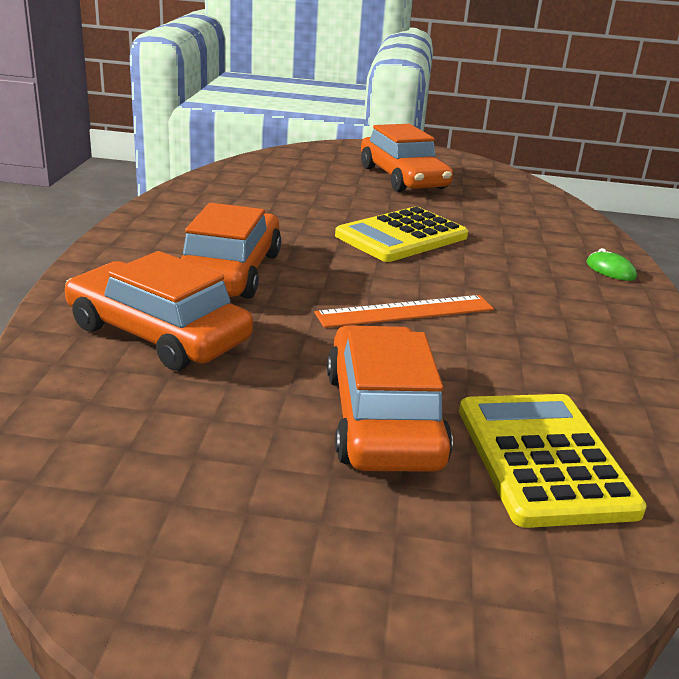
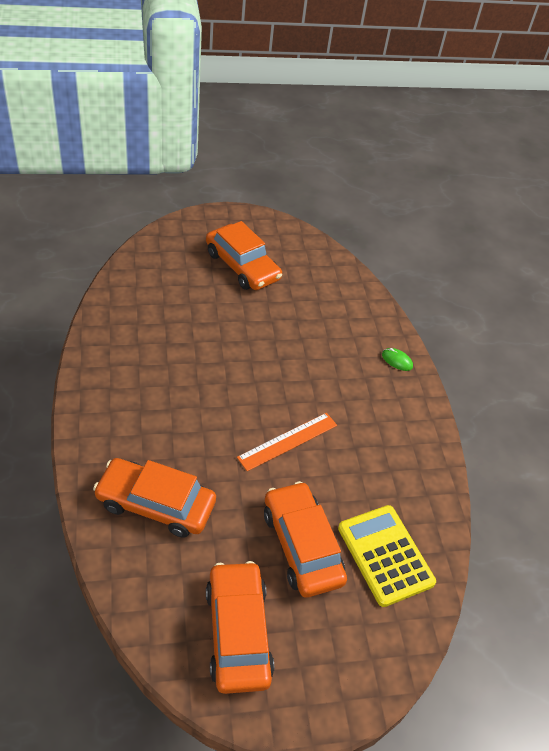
camera: 20 degrees left, 20 degrees up
(230, 271) = (170, 425): orange car -> orange car (238, 632)
(401, 236) = (263, 351): yellow calculator -> none

